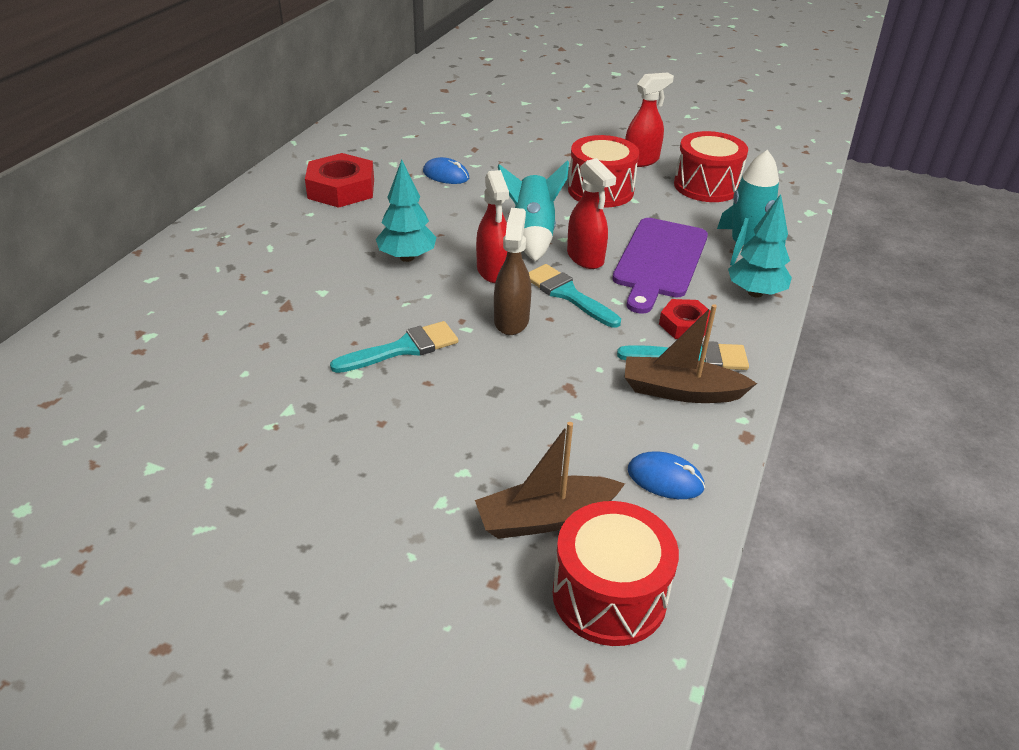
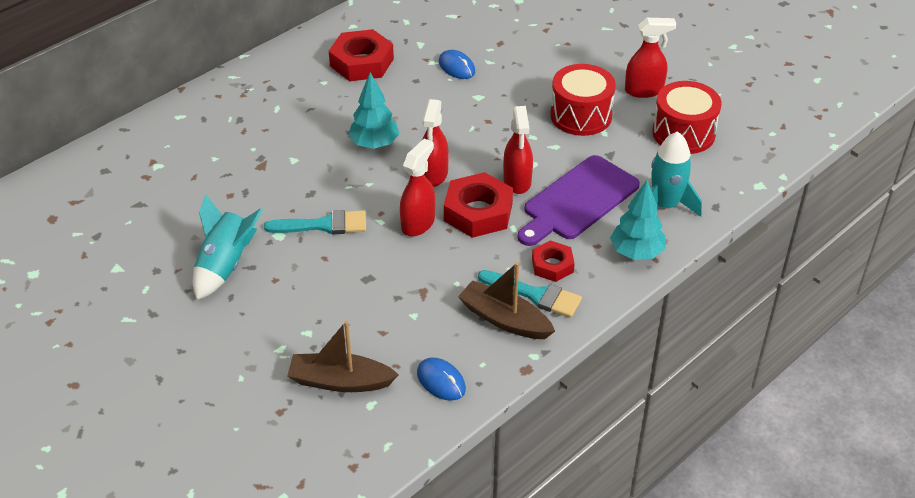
camera: 25 degrees right, 5 degrees up
(511, 320) = (418, 223): brown spray bottle -> red spray bottle
(532, 235) = (489, 147): turquoise rocket -> turquoise rocket (226, 266)
(568, 294) = (478, 212): turquoise brush -> red nut
(609, 595) = (346, 444): red drum -> none

